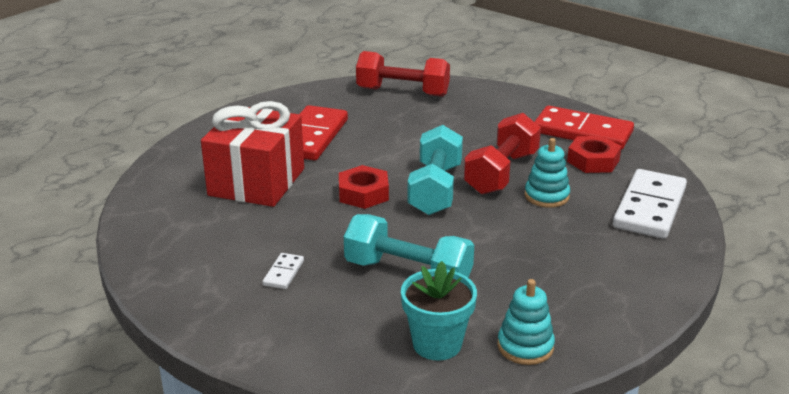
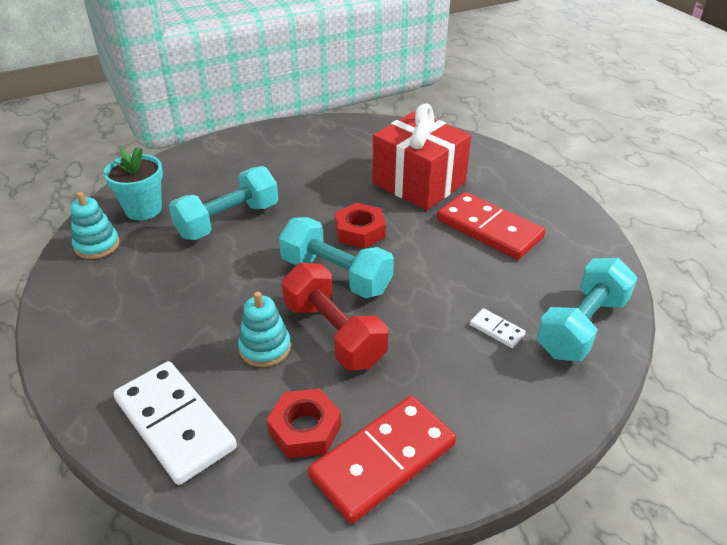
camera: 115 degrees right, 10 degrees up
(283, 273) = (280, 170): white domino -> white domino (497, 330)
(402, 92) = (581, 326): red dumbbell -> turquoise dumbbell

